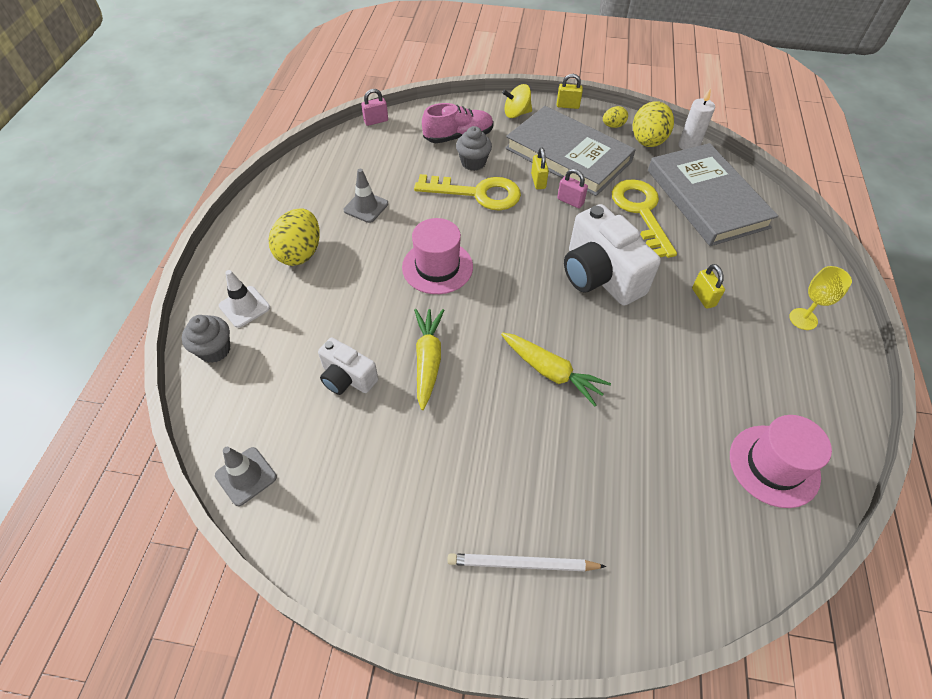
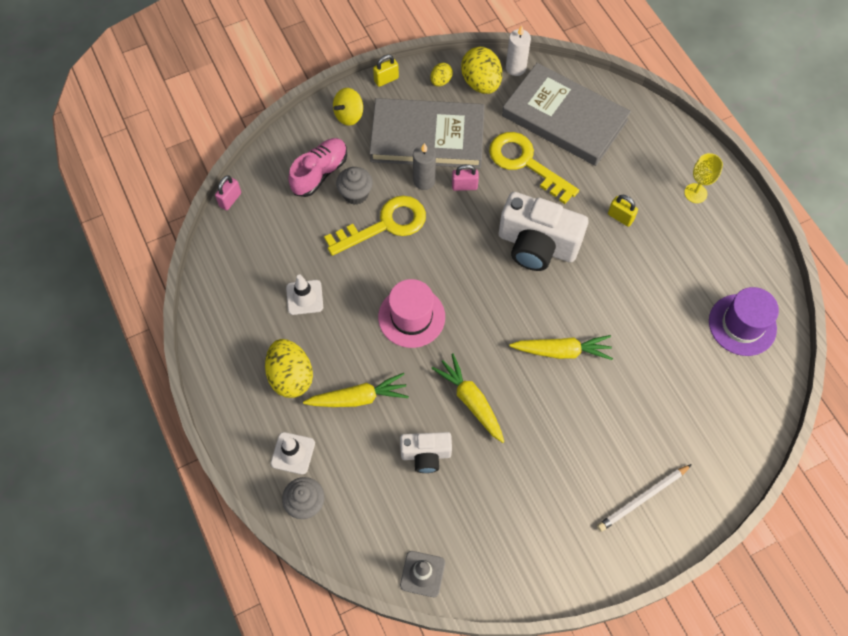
camera: 35 degrees left, 10 degrees up
(336, 299) = (358, 398): none -> yellow carrot
(366, 207) = (304, 297): grey traffic cone -> white traffic cone
(538, 181) = (424, 181): yellow padlock -> grey candle
(774, 465) = (742, 325): pink hat -> purple hat

